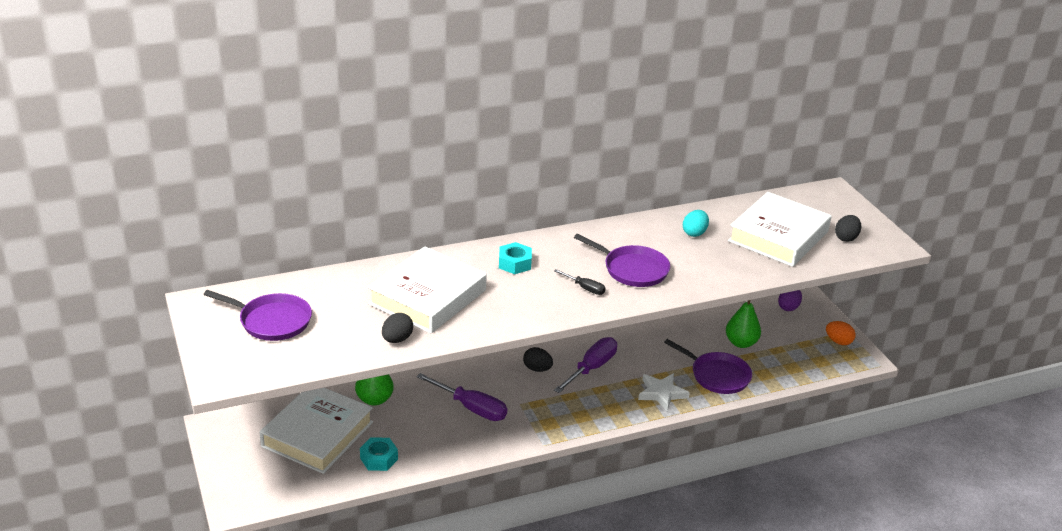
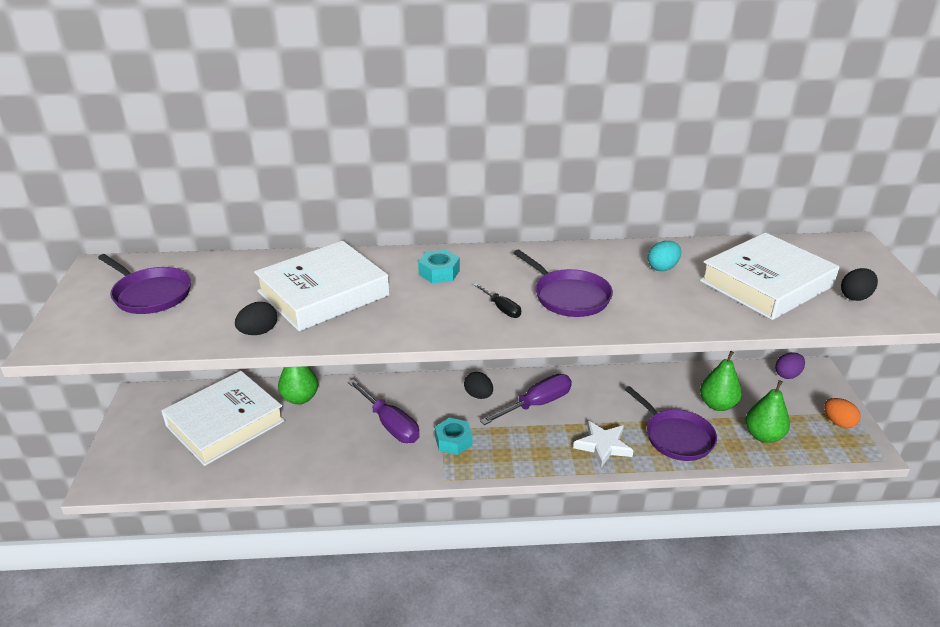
camera: 20 degrees right, 0 degrees up
(379, 459) = (267, 461): turquoise nut -> turquoise nut (453, 441)
(785, 362) = (763, 436): none -> green pear

